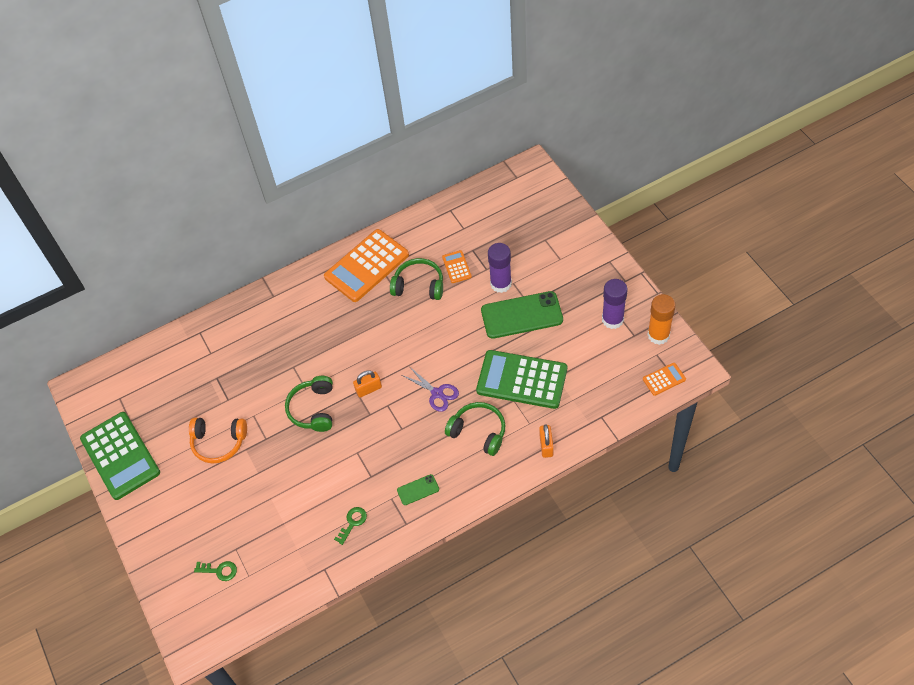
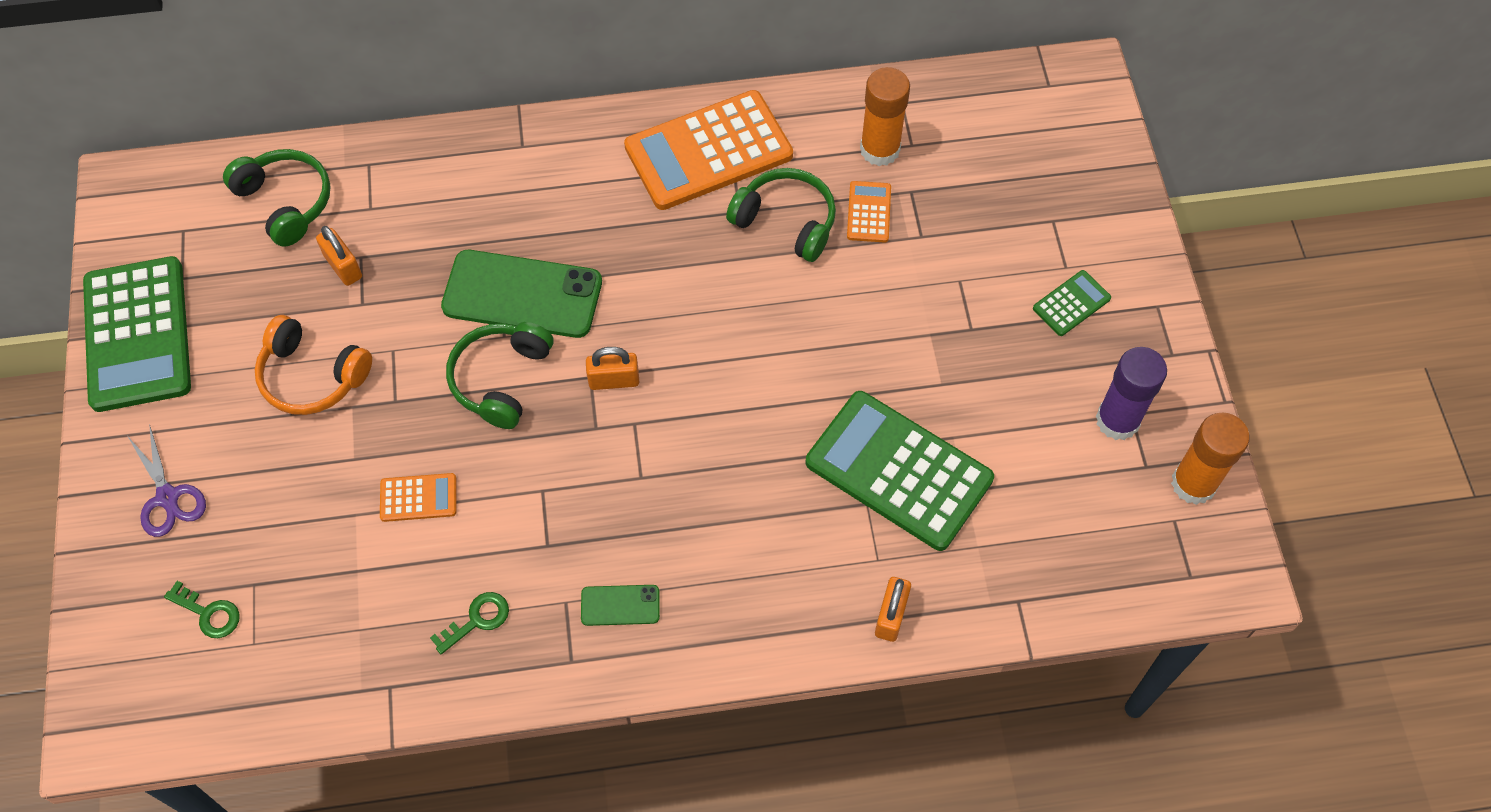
camera: 15 degrees right, 5 degrees up
(210, 385) = (343, 267): none -> orange padlock
(437, 393) = (733, 436): purple scissors -> purple scissors (167, 497)
(449, 236) = (880, 149): none -> orange glue stick
(478, 432) = (777, 539): green headphones -> green headphones (286, 202)
(501, 284) = (936, 274): purple glue stick -> none
(522, 315) = (950, 348): green phone -> green phone (522, 295)
(569, 274) = (1071, 303): none -> green calculator
(664, 379) = (1169, 574): orange calculator -> orange calculator (418, 498)

